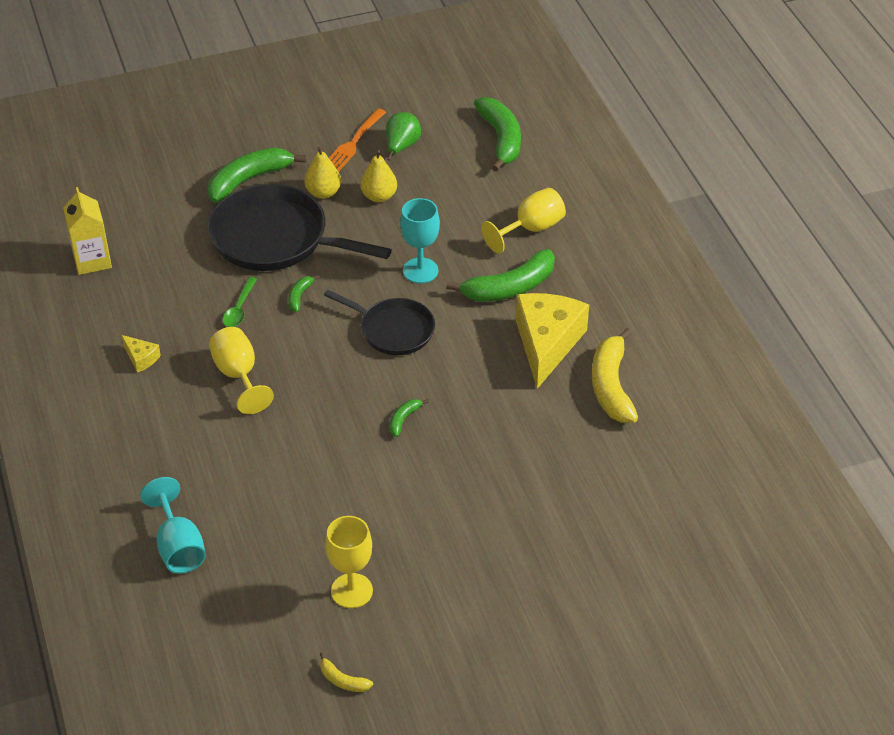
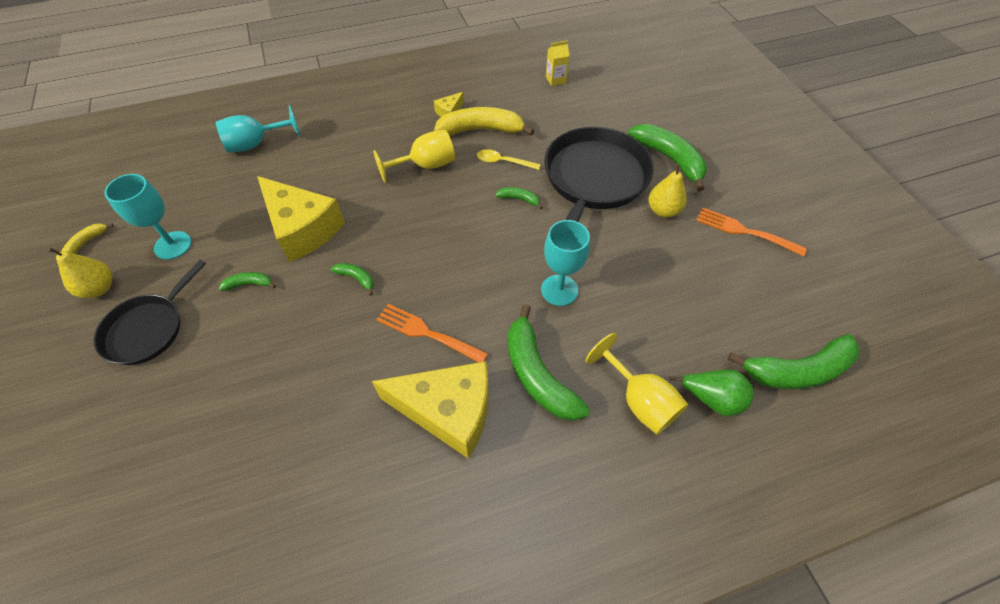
camera: 90 degrees right, 10 degrees up
(92, 260) = (555, 80): yellow carton -> yellow carton, size x0.62
(239, 309) = (503, 162): green spoon -> yellow spoon
(332, 474) = (302, 229): none -> yellow cheese
(351, 591) = (173, 245): yellow goblet -> turquoise goblet
(379, 196) = (667, 254): yellow pear -> yellow pear (99, 288)
(393, 330) = (474, 269): black pan -> black pan (148, 329)
(401, 147) = (751, 271): green pear -> green pear (711, 398)
(409, 507) = (249, 284): none -> green banana
(469, 361) = (427, 333): none -> orange fork
(611, 386) = (373, 483): yellow banana -> yellow banana (481, 130)

